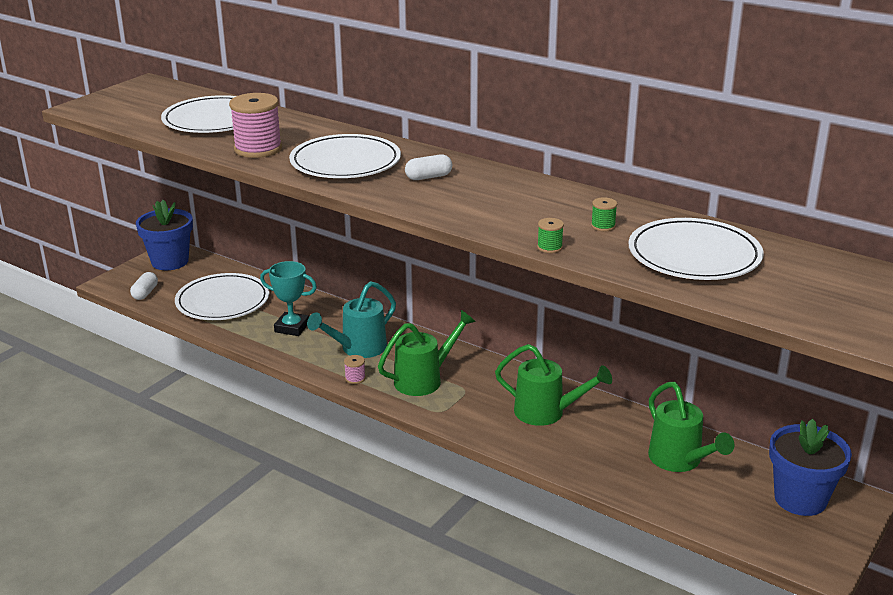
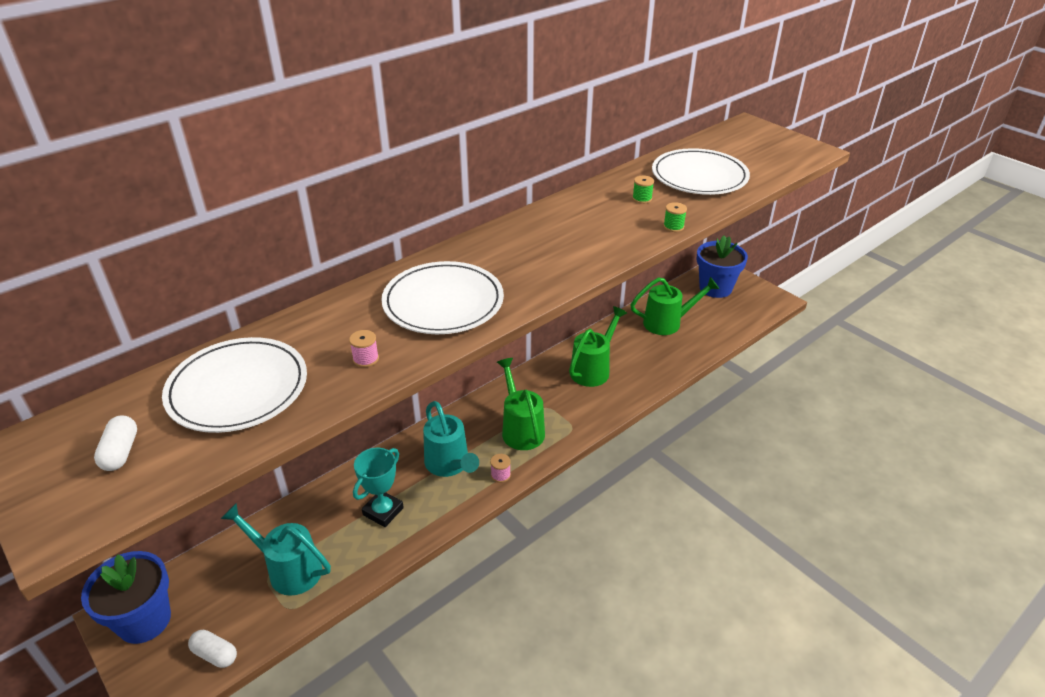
camera: 75 degrees left, 10 degrees up
(223, 301) = (288, 569): white plate -> turquoise watering can
(258, 149) = (366, 359): pink spool -> pink spool, size x0.44
(428, 177) = (508, 259): white capsule -> white capsule (121, 452)

